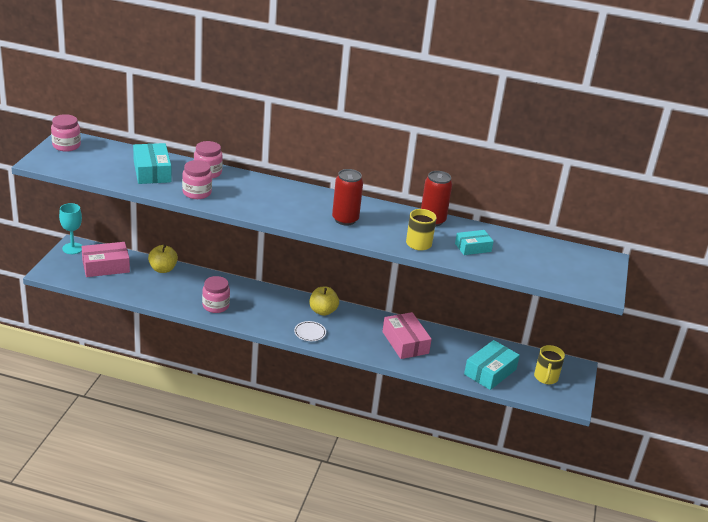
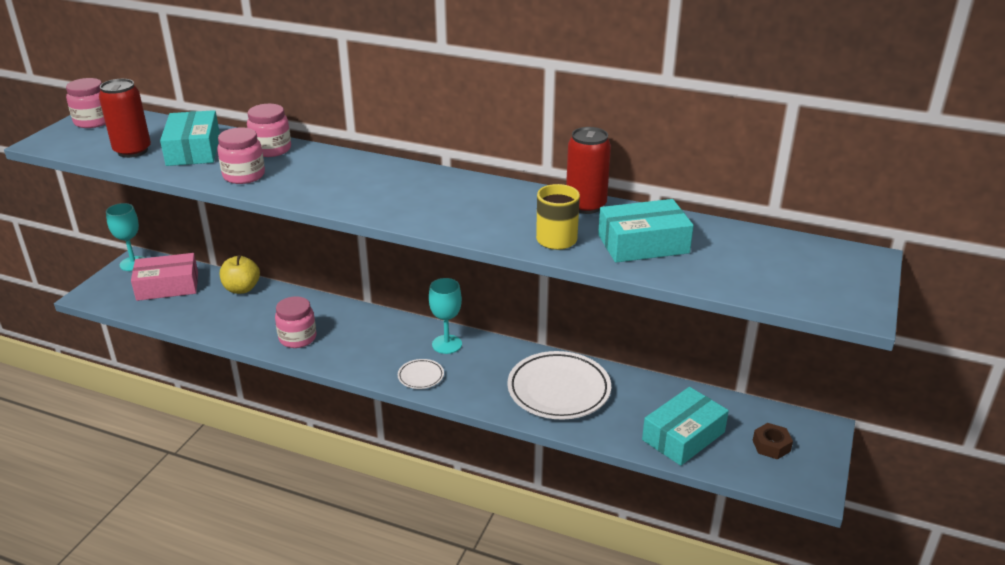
camera: 10 degrees right, 0 degrees up
(323, 311) = (447, 344): yellow apple -> turquoise goblet
(345, 219) = (450, 207): red can -> red can (132, 151)
(405, 342) = (558, 390): pink box -> white plate
(473, 247) = (643, 244): turquoise box -> turquoise box, size x1.60
(546, 378) = (771, 446): yellow mug -> brown nut

